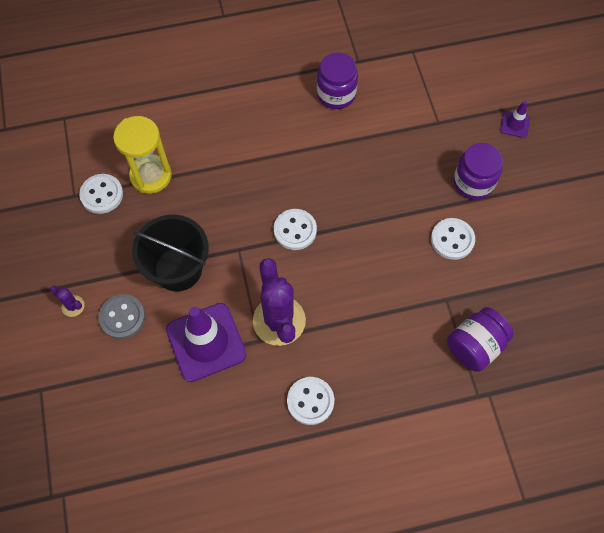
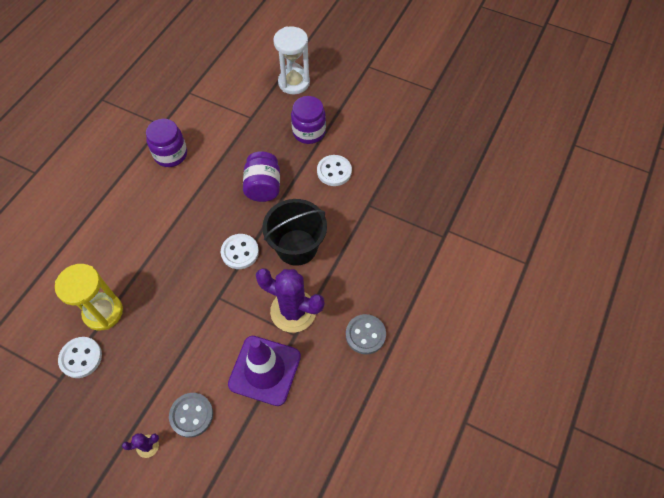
camera: 50 degrees left, 5 degrees down
(178, 269) = (193, 348): black bucket -> black bucket (297, 247)
(310, 401) = (365, 335): white button -> grey button
(475, 346) = (411, 213): purple jar -> purple jar (263, 187)
(514, 124) = (294, 83): purple traffic cone -> white hourglass

